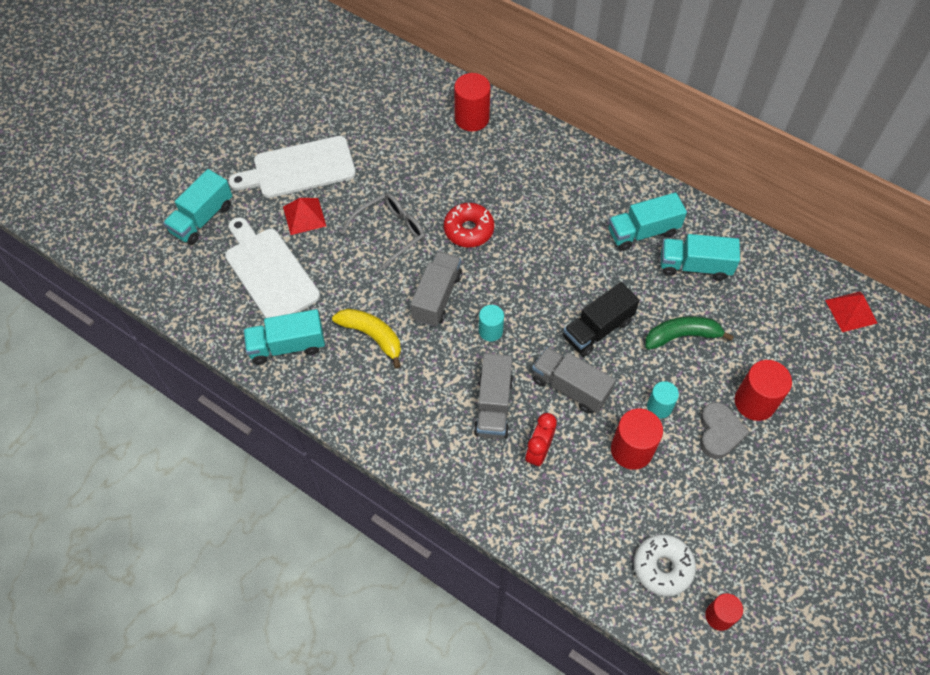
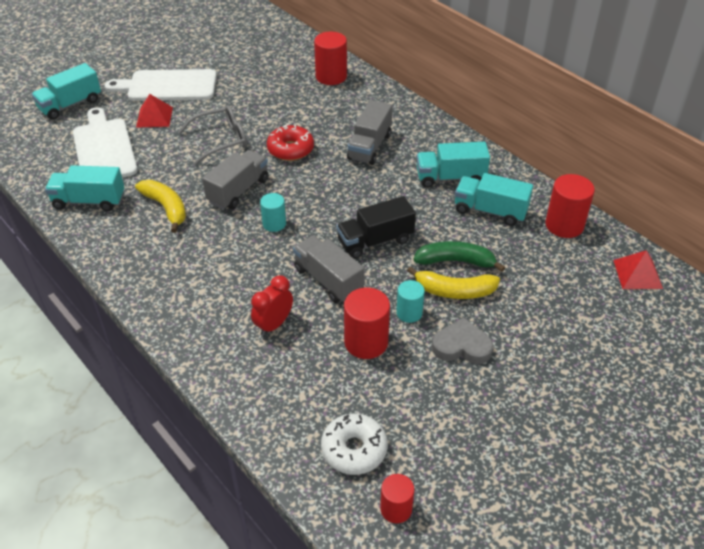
camera: 15 degrees right, 15 degrees down
(493, 406) = (248, 280): grey truck -> grey truck (369, 147)
(692, 371) = (454, 291): none -> yellow banana
(719, 433) = (461, 346): grey heart -> grey heart turned 105 degrees counterclockwise
(754, 402) = (509, 328): red cylinder -> red cylinder (564, 225)

